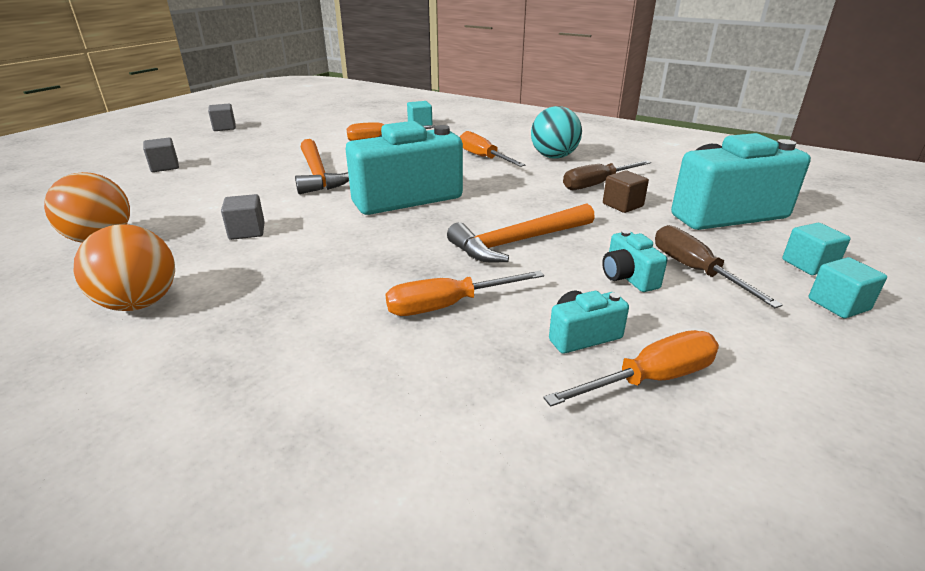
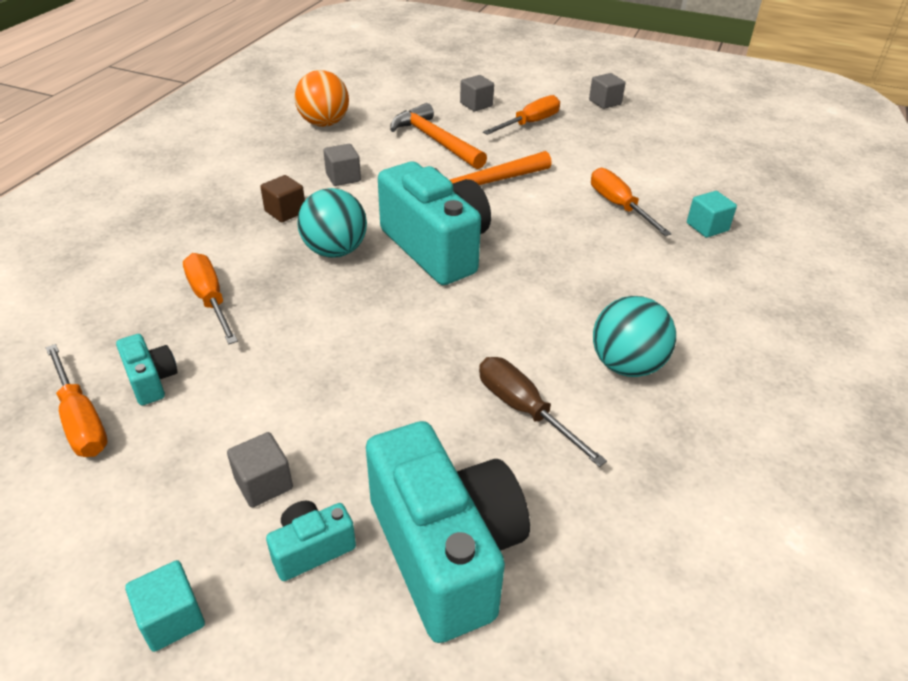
camera: 80 degrees right, 10 degrees up
(140, 303) = (230, 165): orange ball -> none
(387, 238) = (335, 251): none -> turquoise ball
(483, 158) = (590, 295): orange screwdriver -> orange screwdriver (529, 123)
(518, 242) = (332, 336): orange hammer -> orange hammer (435, 140)
(622, 205) = (451, 432): brown cube -> brown cube (285, 211)
(628, 277) = (251, 420): turquoise camera -> turquoise camera (312, 549)
(695, 271) = (263, 483): brown screwdriver -> grey cube
(808, 264) = (277, 620): turquoise cube -> none

